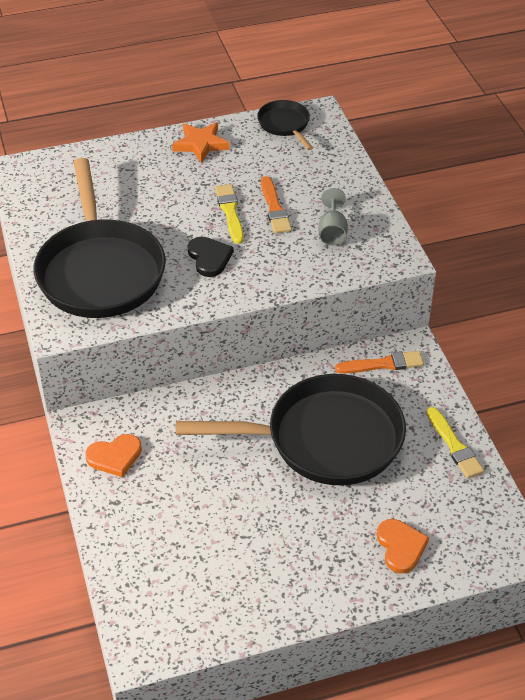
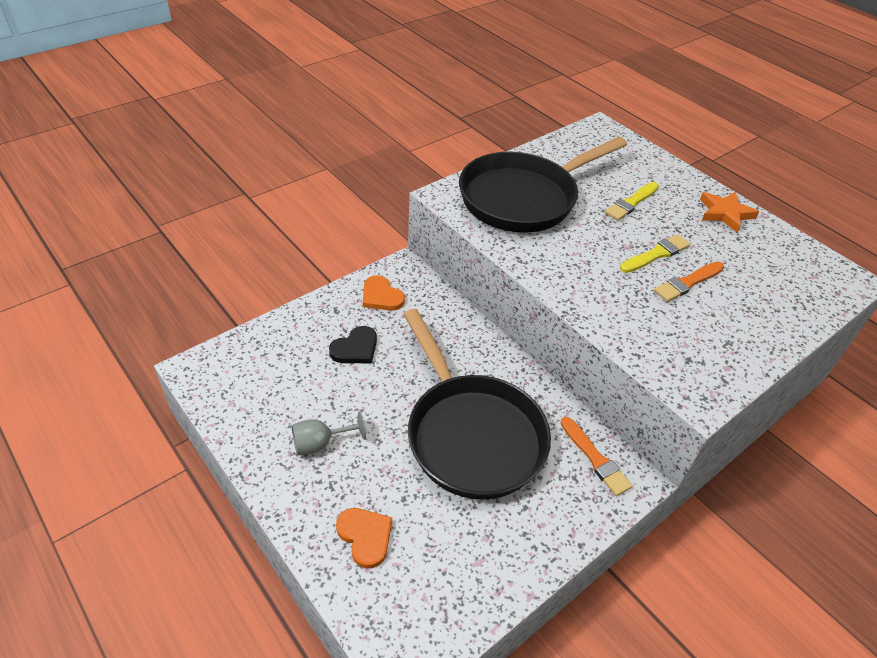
camera: 65 degrees right, 0 degrees up
(209, 258) = (587, 256): black heart -> black heart (355, 348)
(285, 125) = (809, 261): black pan -> none
(332, 232) = (692, 333): grey goblet -> grey goblet (320, 443)
(400, 547) = (365, 536): orange heart -> orange heart turned 90 degrees counterclockwise
(454, 446) = (522, 556): yellow brush -> yellow brush (631, 203)

